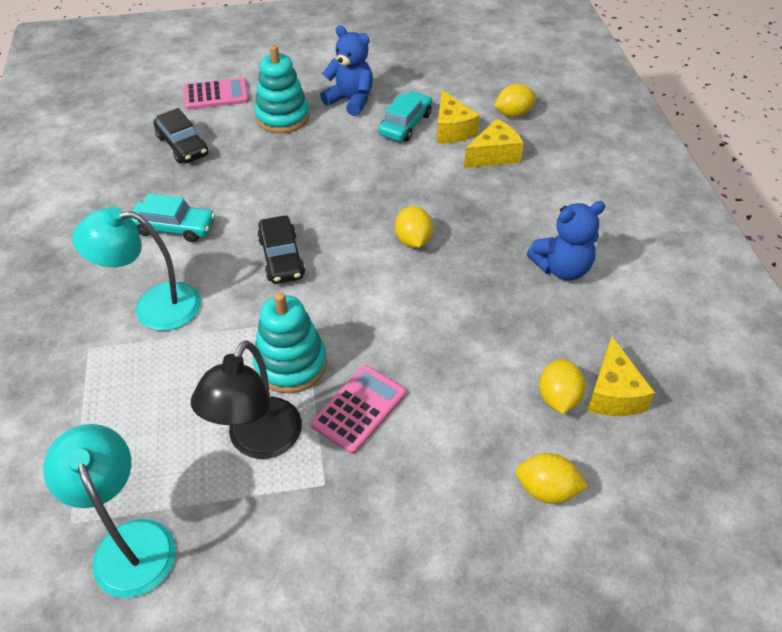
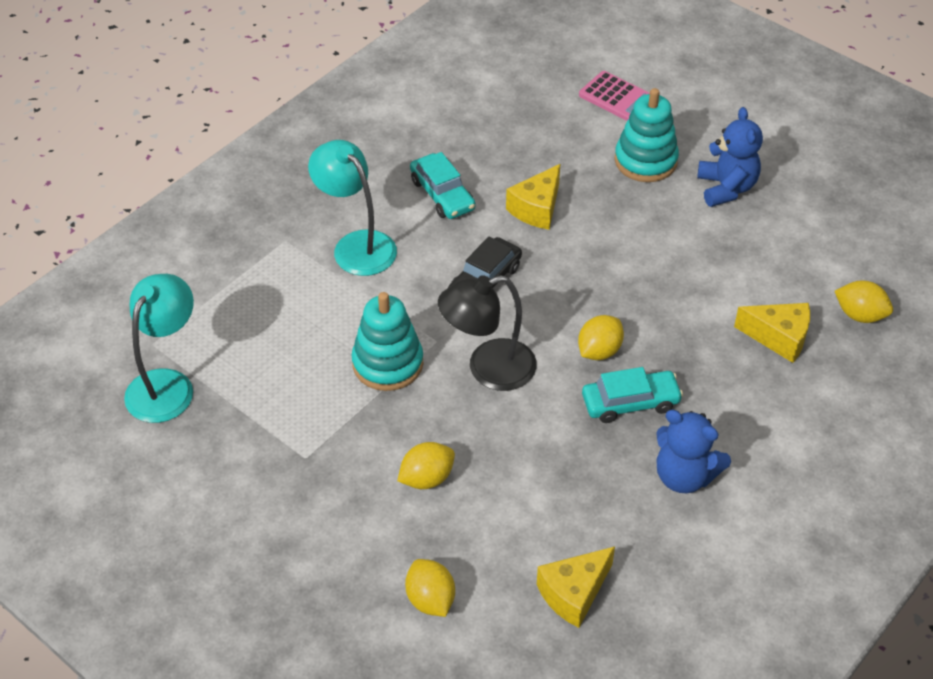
camera: 50 degrees right, 0 degrees up
(182, 145) = (534, 128): black car -> none
(258, 441) = (303, 394): black lamp -> black lamp (488, 369)
(359, 409) = (389, 433): pink calculator -> none
(405, 124) = (742, 247): turquoise car -> turquoise car (630, 403)
(452, 130) = (776, 285): yellow cheese -> yellow cheese (537, 208)
(558, 398) = (529, 557): yellow lemon -> yellow lemon (427, 478)

